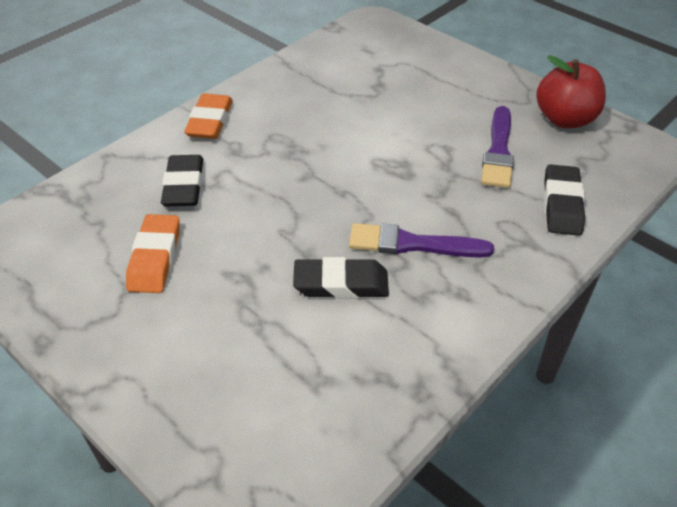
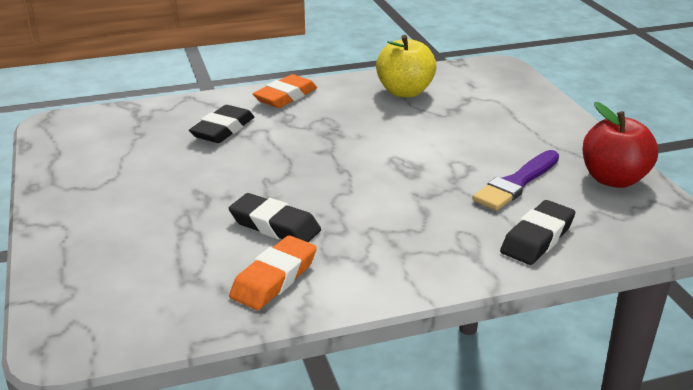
camera: 30 degrees right, 15 degrees down
(155, 258) = (155, 165): orange eraser -> orange eraser (274, 278)
(318, 78) = (405, 92): none -> yellow apple
(412, 244) = (363, 220): purple brush -> none

